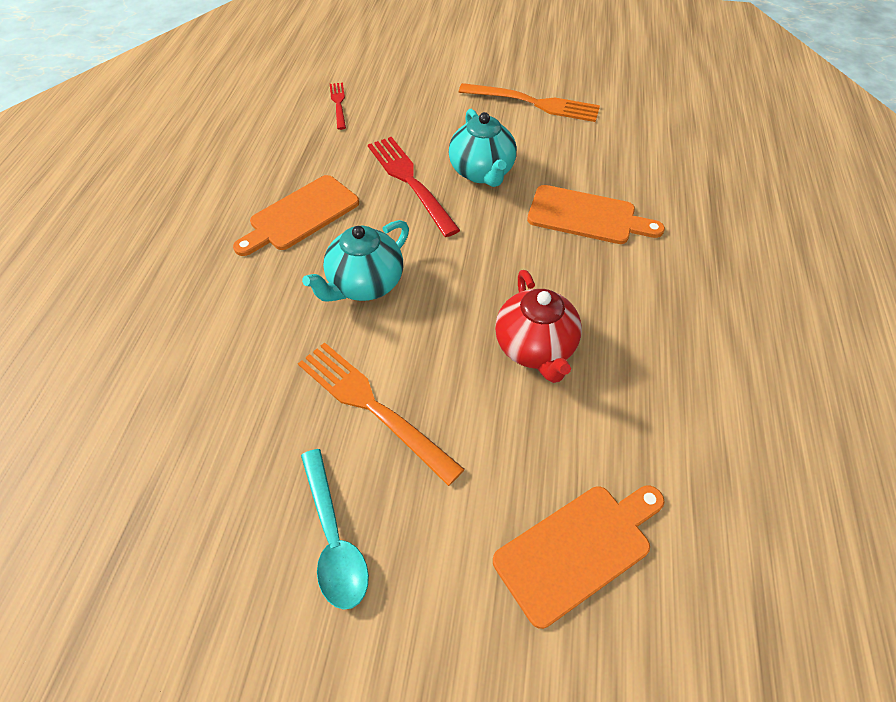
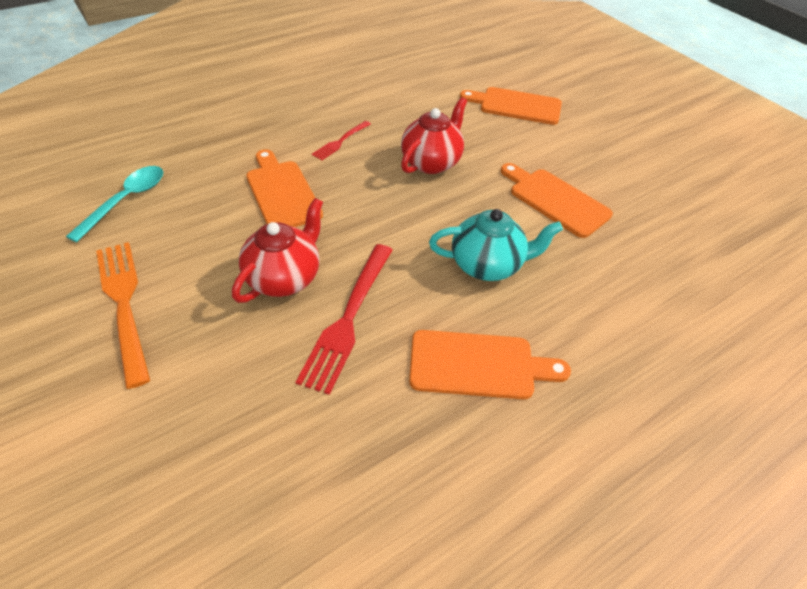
camera: 135 degrees left, 5 degrees down
(334, 538) = (624, 170): turquoise spoon -> turquoise spoon (126, 200)
(338, 104) = (273, 501): red fork -> red fork (340, 141)
(373, 407) = (555, 200): orange fork -> orange cutting board
(482, 172) = (284, 277): turquoise teapot -> red teapot

